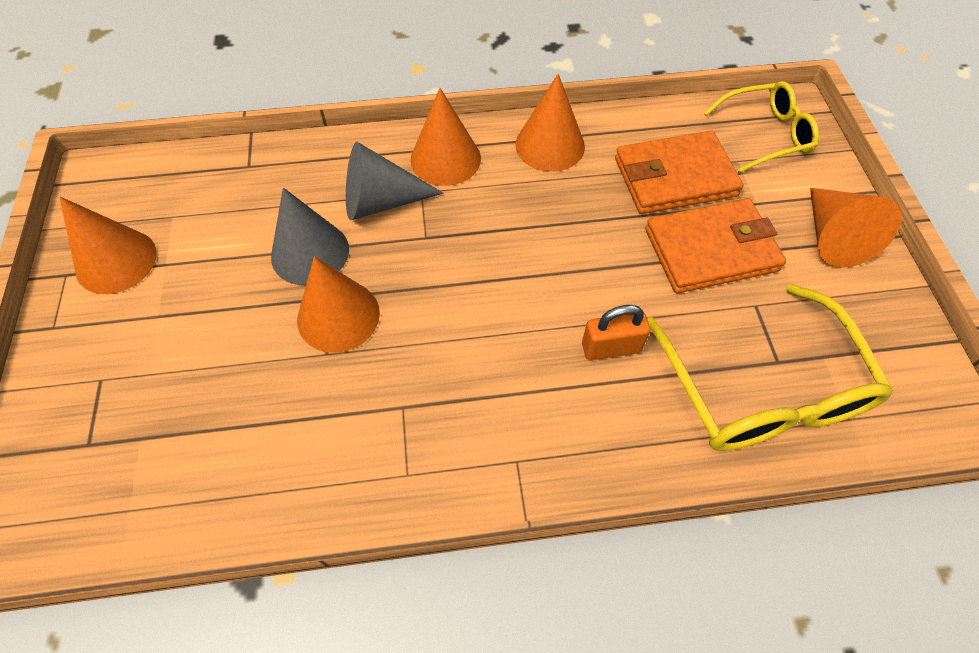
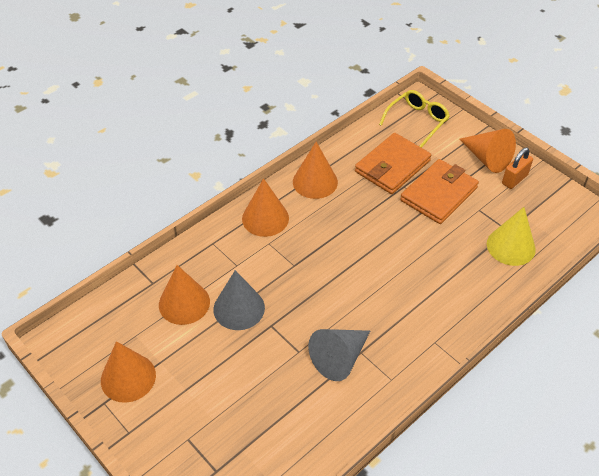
camera: 35 degrees left, 10 degrees down
(338, 316) = (286, 330): orange cone -> orange cone (184, 303)
(381, 202) = (252, 260): grey cone -> grey cone (339, 358)
(611, 347) = (432, 266): orange padlock -> orange padlock (514, 179)
(762, 389) = (511, 246): yellow glasses -> yellow cone

